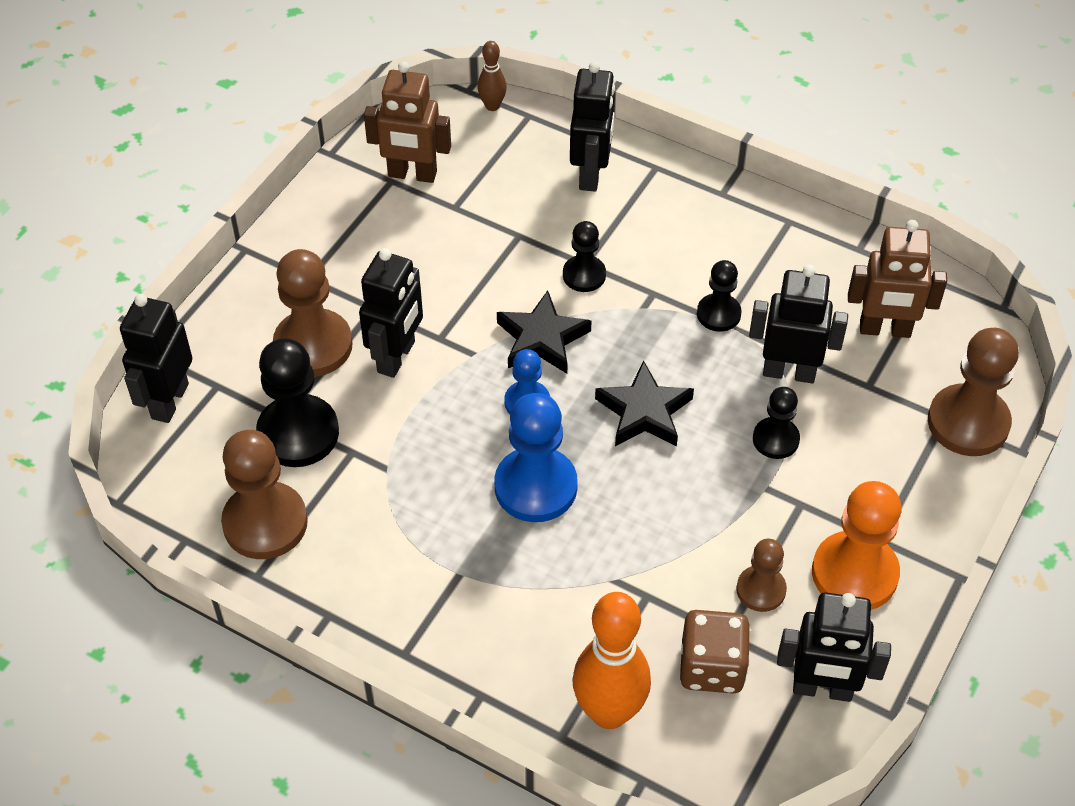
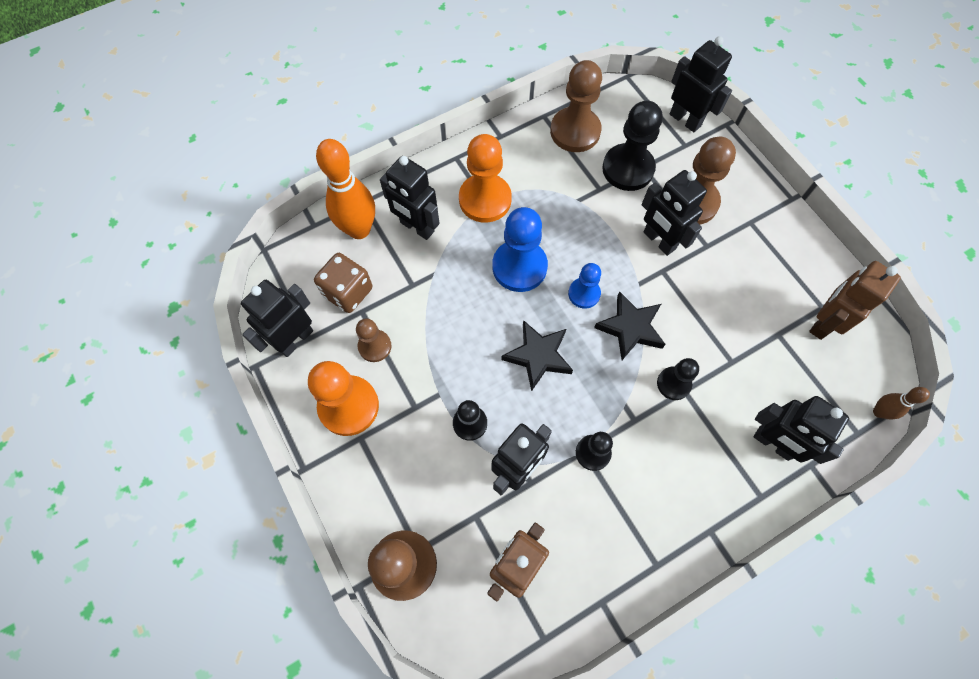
camera: 120 degrees right, 15 degrees up
(455, 578) = (485, 199): none -> orange pawn
(556, 639) = (417, 227): none -> black robot

